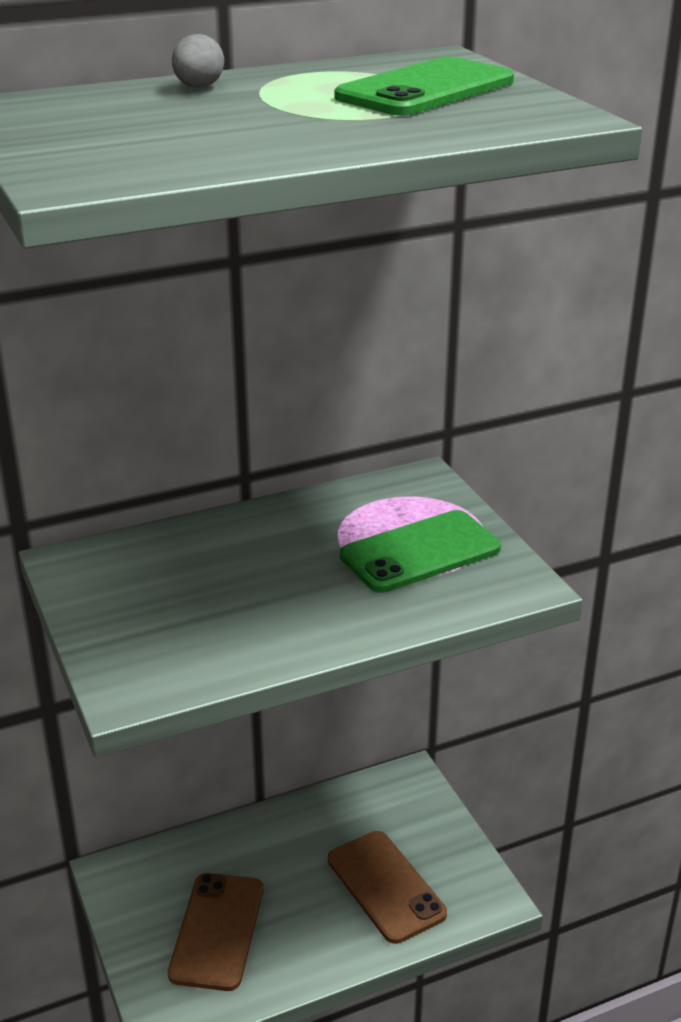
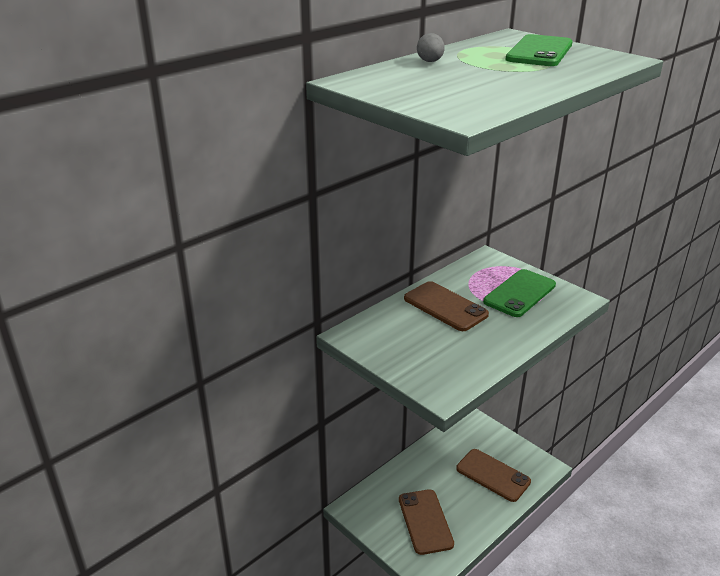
camera: 20 degrees left, 0 degrees up
(267, 548) = (445, 307): none -> brown phone

